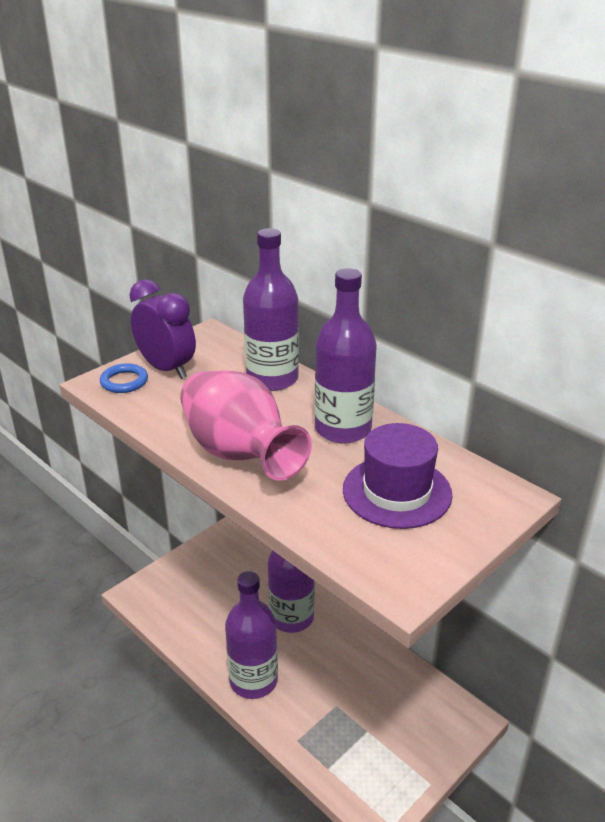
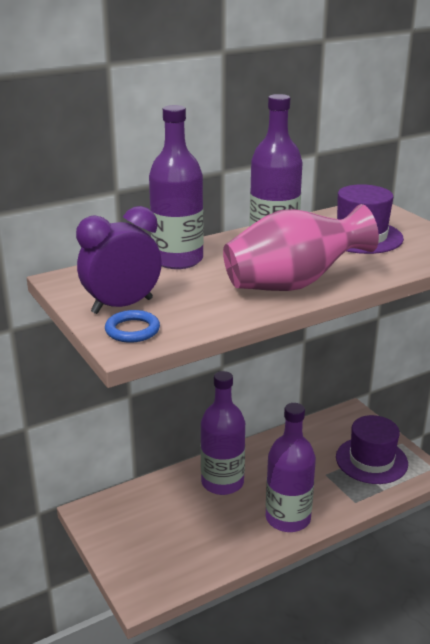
camera: 75 degrees left, 5 degrees down
(379, 751) = (371, 460): none -> purple hat

